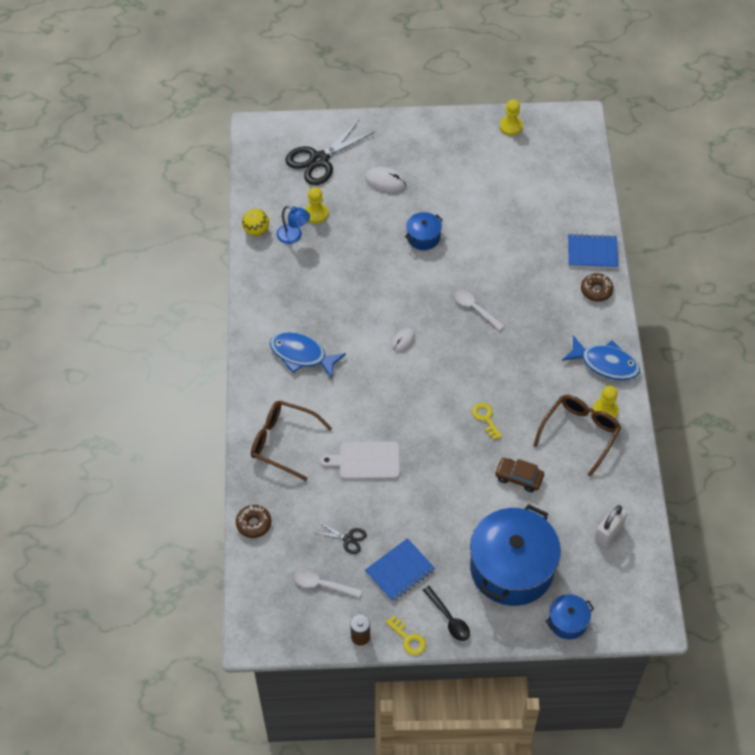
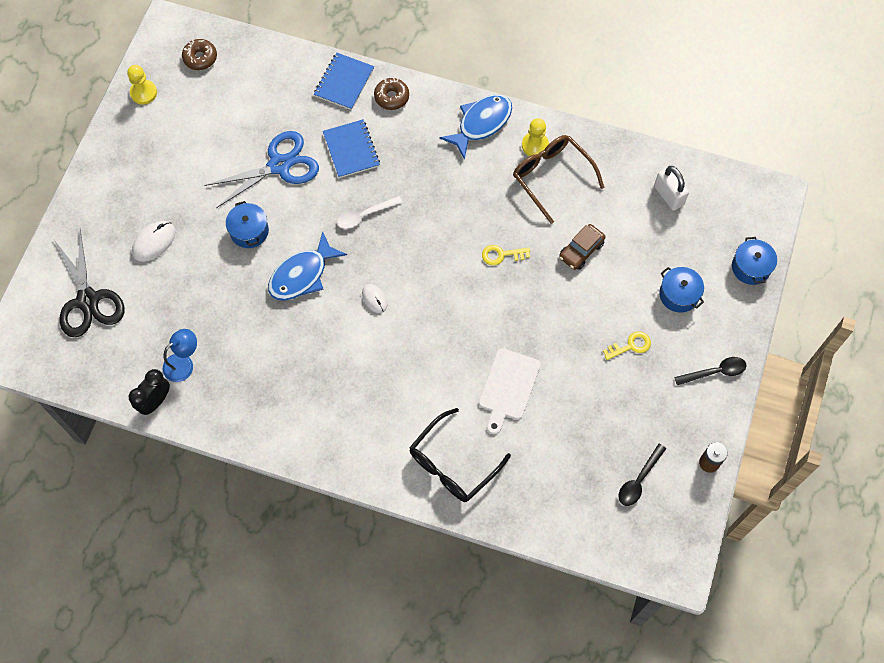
camera: 70 degrees left, 10 degrees up
(254, 524) = (543, 527): brown donut -> brown donut (200, 58)
(256, 230) = (155, 401): yellow ball -> black clock
(283, 442) = (452, 464): brown glasses -> black glasses
(302, 355) = (349, 408): blue fish -> blue fish (302, 275)
(316, 214) = (163, 329): yellow pawn -> none
(322, 584) = (638, 480): white spoon -> black spoon
(348, 539) = (594, 437): black scissors -> none
(399, 571) = (648, 399): blue notebook -> blue notebook (351, 150)
(408, 638) = (725, 417): yellow key -> yellow key (630, 345)
(491, 236) = (279, 165): none -> blue scissors
(511, 568) = (678, 295): blue pot -> blue pot, size x0.45

